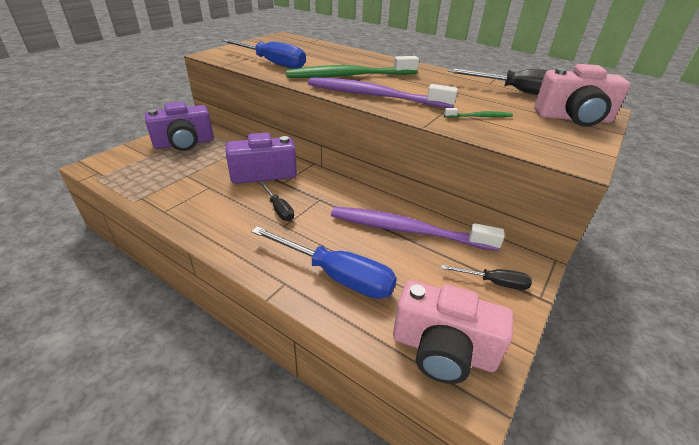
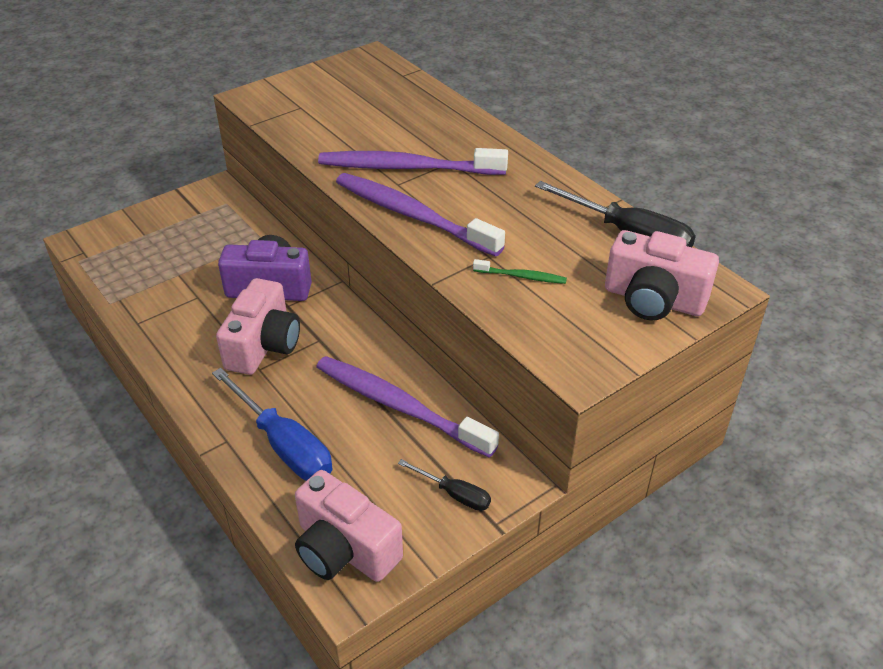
camera: 20 degrees right, 5 degrees up
(184, 143) = (193, 220): purple camera -> none
(272, 63) = (319, 126): blue screwdriver -> none
(279, 209) = (263, 345): black screwdriver -> pink camera
(349, 76) = (407, 168): green toothbrush -> purple toothbrush

